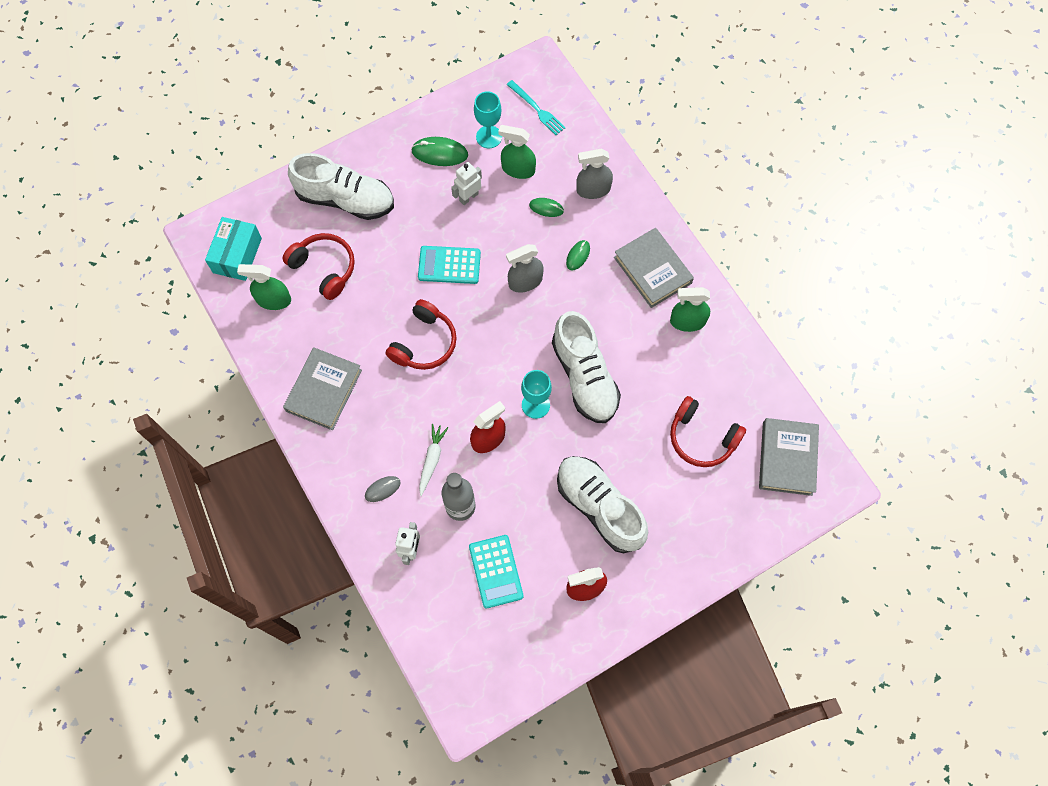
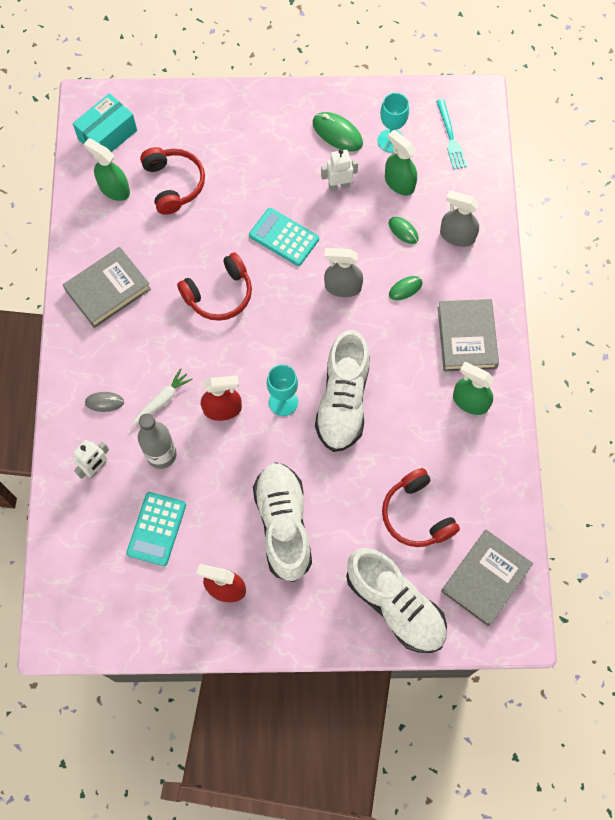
camera: 30 degrees right, 0 degrees up
(346, 199) = (229, 133): white shoe -> white shoe (395, 605)

